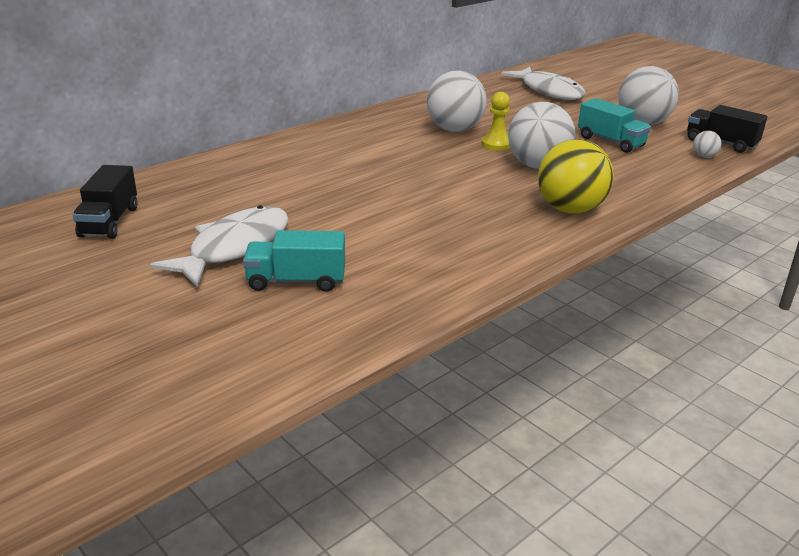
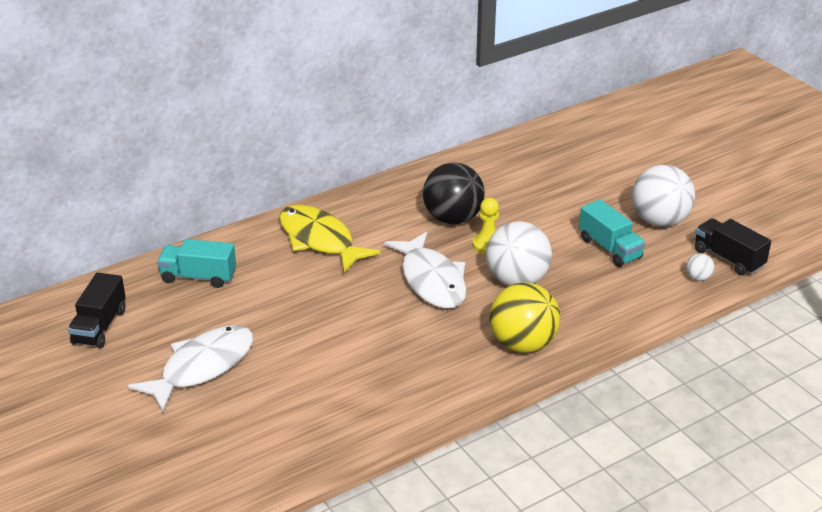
camera: 10 degrees right, 5 degrees up
(296, 281) = (247, 411): turquoise truck -> turquoise truck (198, 277)
(331, 148) = (319, 240): none -> yellow fish
(454, 129) = (453, 218): white ball -> black ball
(549, 91) = (581, 159): white fish -> white fish (432, 280)

